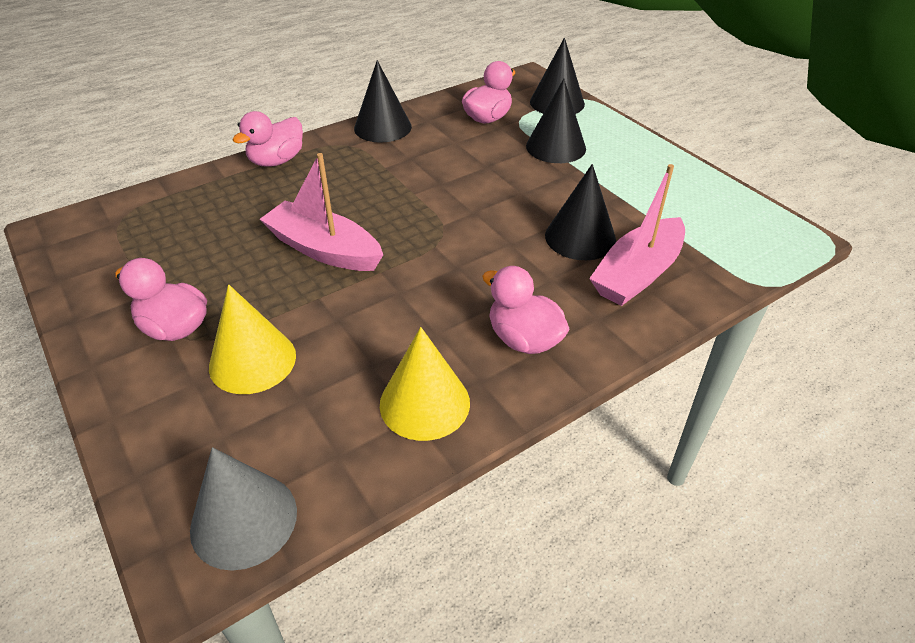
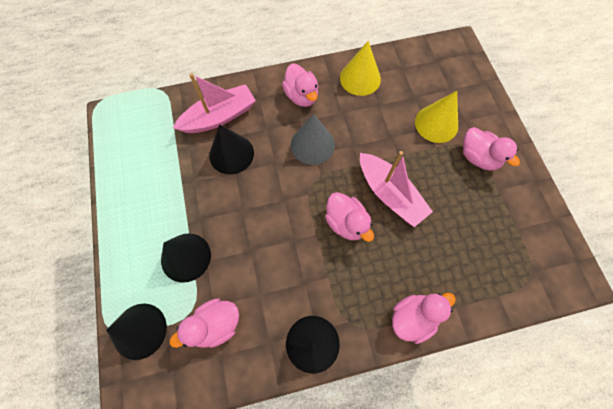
camera: 160 degrees left, 25 degrees up
(244, 520) = (440, 54): grey cone -> grey cone (312, 144)
(378, 210) = (346, 223): none -> pink duck

